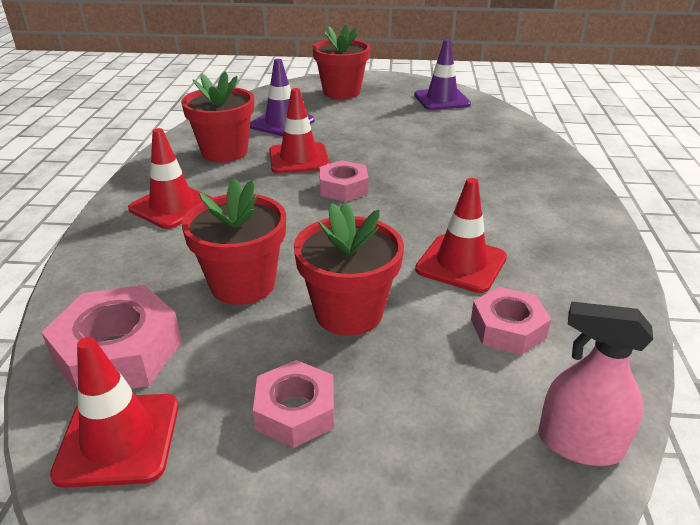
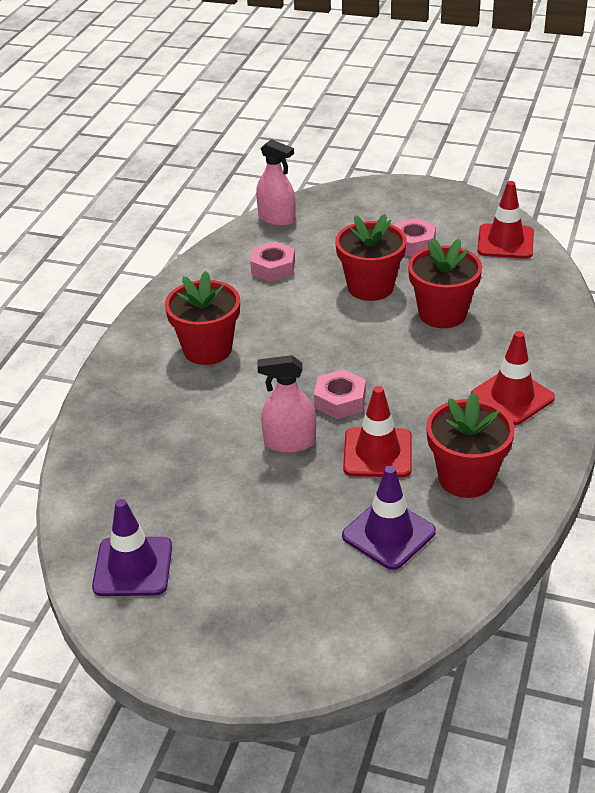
camera: 165 degrees left, 5 degrees up
(119, 352) = (519, 280): pink nut -> none
(341, 92) = (278, 618): red flower pot -> red flower pot (207, 349)
(375, 158) = (290, 442): none -> pink spray bottle
(461, 263) = (274, 311): red traffic cone -> none

